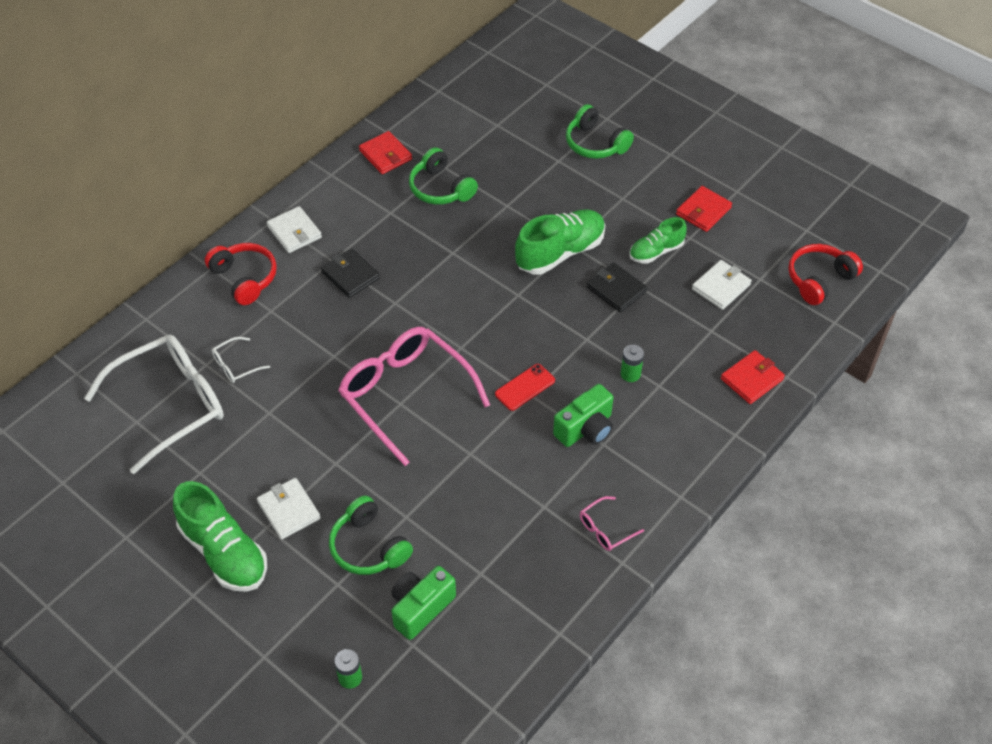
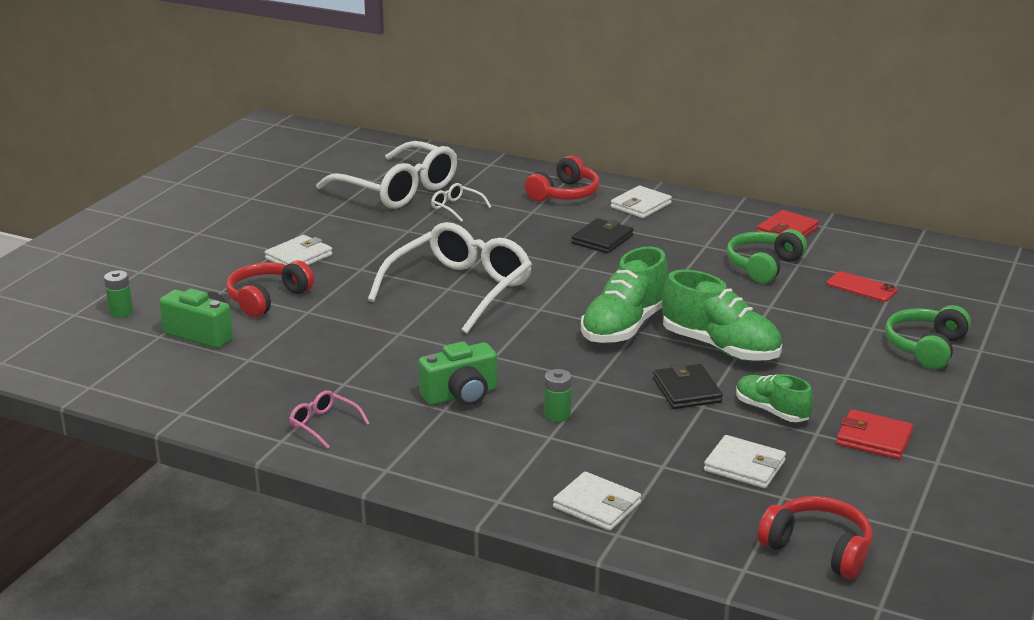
camera: 75 degrees right, 25 degrees down
(224, 552) = (246, 237): green shoe -> green shoe (624, 326)
(368, 547) = (267, 299): green headphones -> red headphones
(405, 395) = (460, 289): pink glasses -> white glasses
(525, 387) = (503, 352): red phone -> red phone (861, 287)
(585, 429) = (461, 395): green camera -> green camera turned 60 degrees counterclockwise
(616, 289) = (687, 390): black wallet -> black wallet turned 45 degrees counterclockwise
(752, 379) = (597, 505): red wallet -> white wallet

